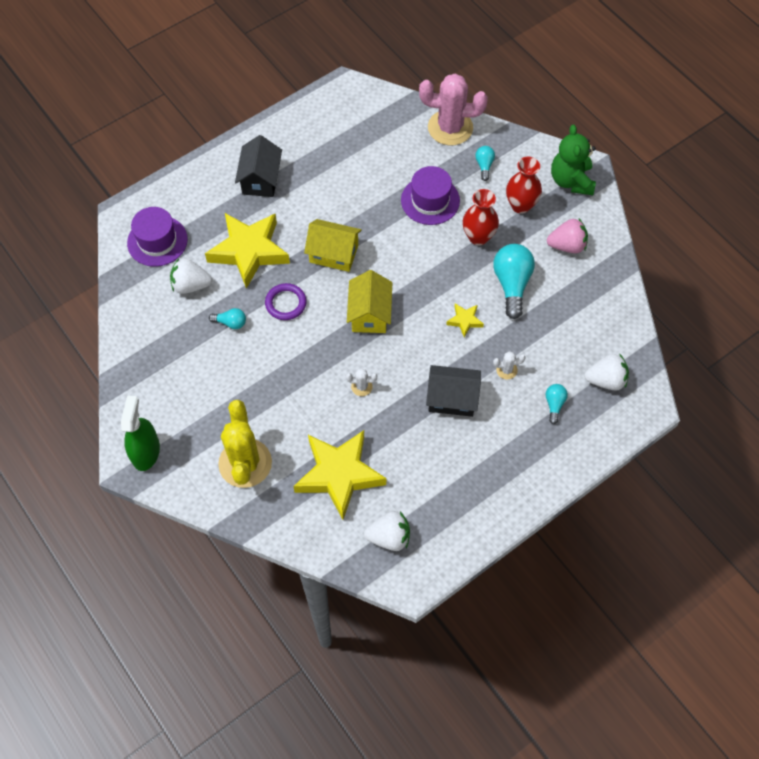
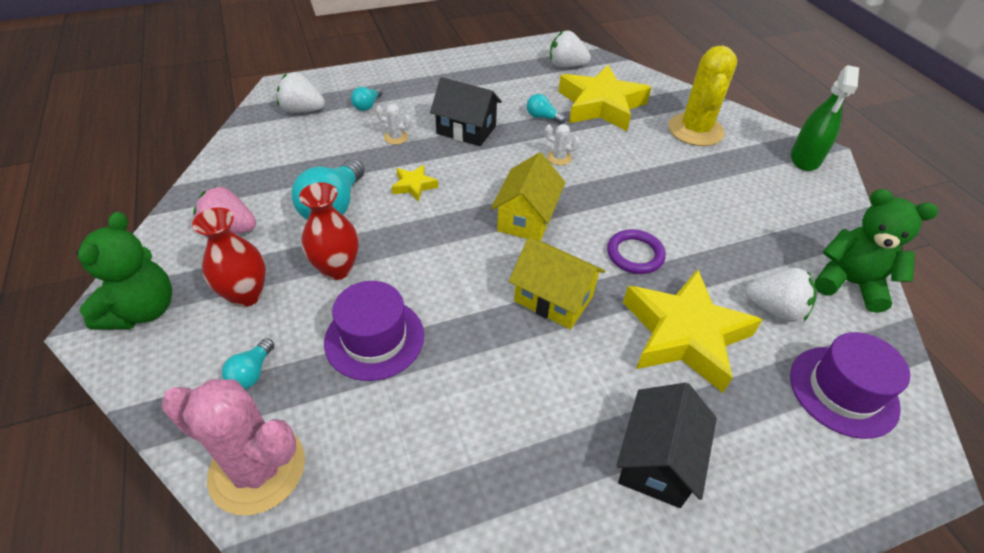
camera: 165 degrees left, 15 degrees down
(136, 320) = (849, 283): none -> green teddy bear
(231, 323) = (712, 250): turquoise light bulb -> turquoise light bulb (542, 117)

